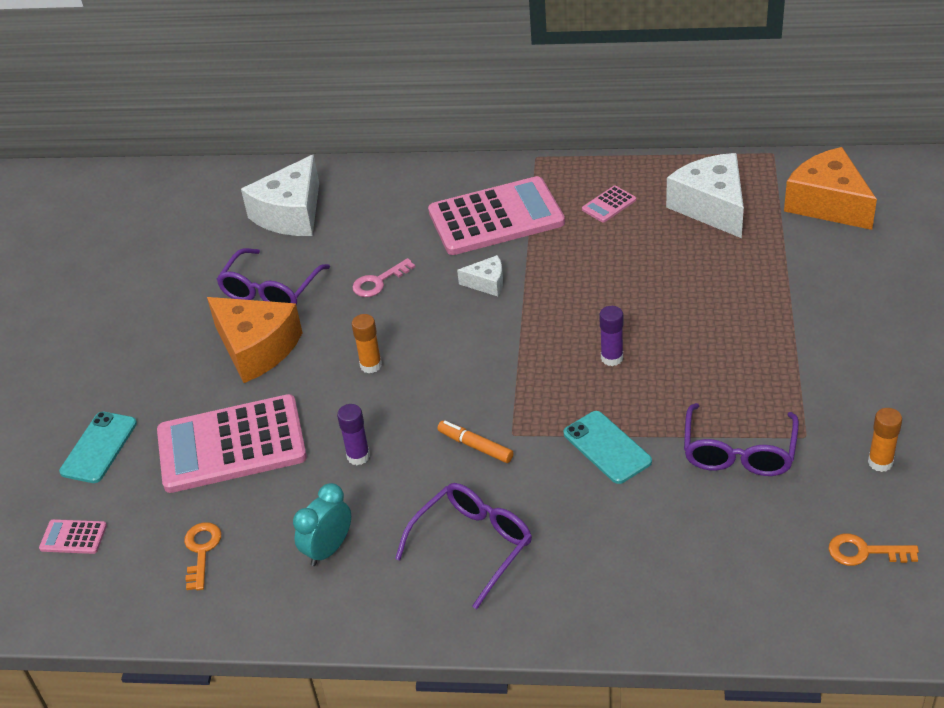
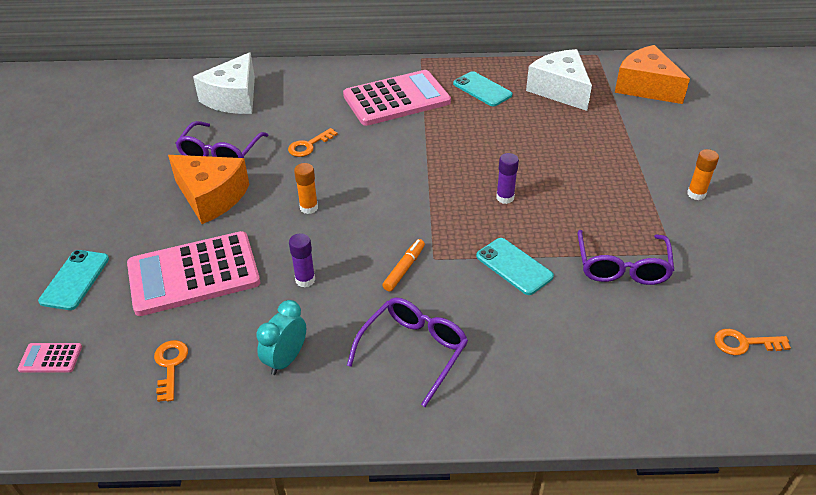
camera: 10 degrees left, 0 degrees up
(378, 282) = (309, 145): pink key -> orange key
(475, 446) = (404, 269): orange marker -> orange marker turned 90 degrees clockwise
(487, 283) = (396, 145): white cheese -> none
(609, 205) = (482, 89): pink calculator -> turquoise phone
(880, 462) = (736, 271): orange glue stick -> orange glue stick (696, 194)

